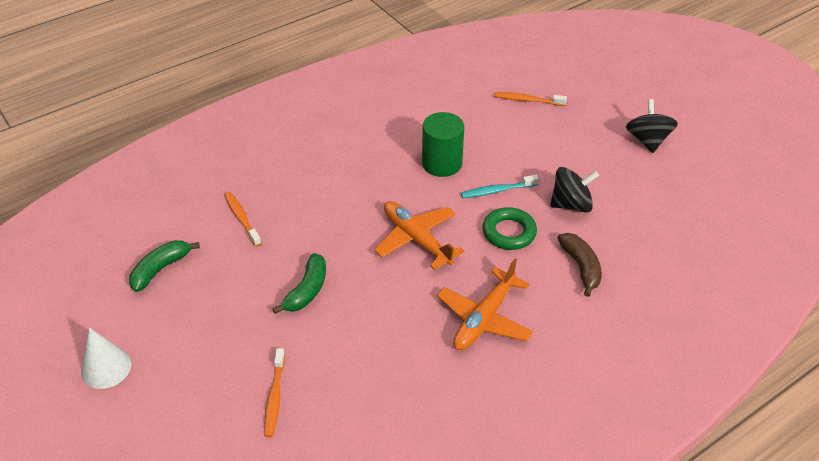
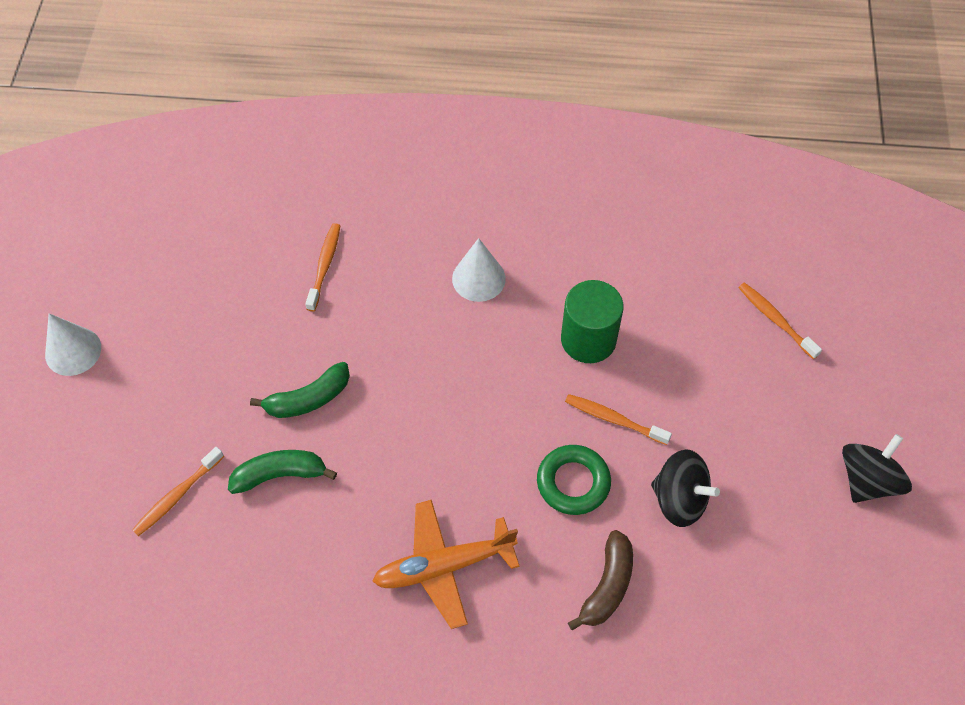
camera: 40 degrees right, 15 degrees up
(160, 269) = (204, 274): green banana -> green banana (280, 475)
(347, 171) = (478, 278): none -> white cone
(417, 240) = (468, 418): orange plane -> none
(497, 191) = (614, 419): turquoise toothbrush -> orange toothbrush

